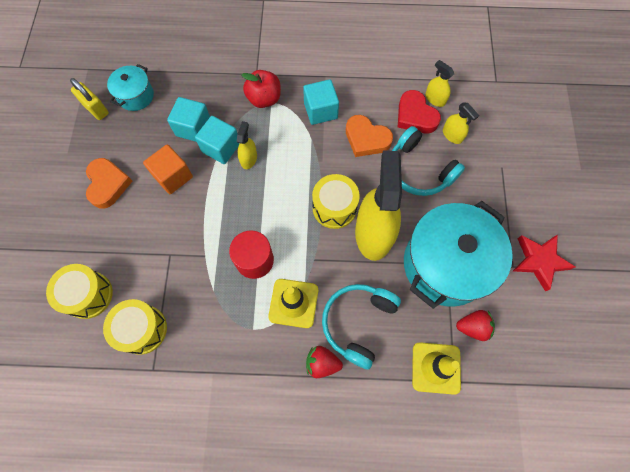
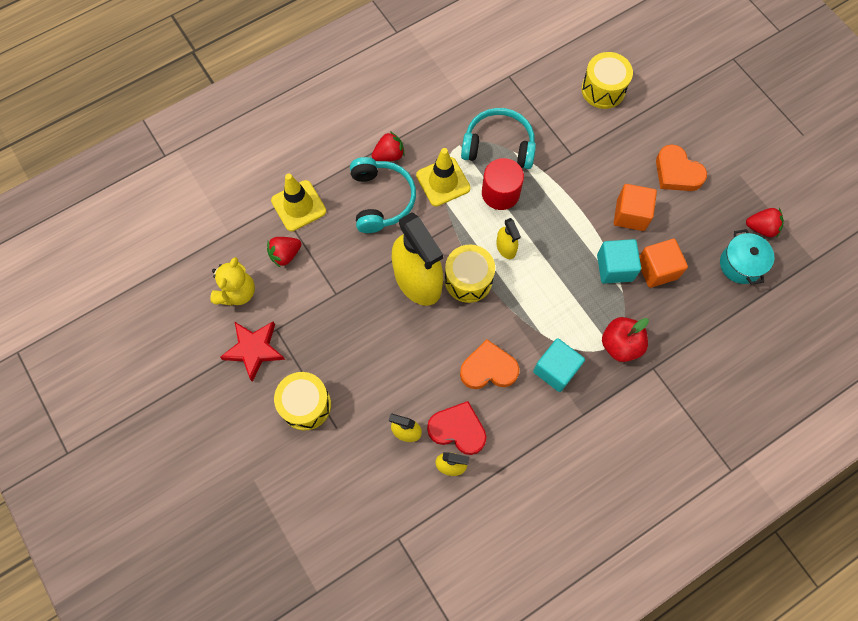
camera: 145 degrees right, 0 degrees up
(96, 109) = (761, 228): yellow padlock -> red strawberry
(142, 329) = (541, 94): yellow drum -> yellow drum (305, 405)
(193, 128) = (657, 269): turquoise cube -> orange cube
(248, 159) = (581, 274): yellow spray bottle -> yellow spray bottle (506, 247)
(419, 170) = (416, 369): turquoise headphones -> turquoise headphones (498, 146)
(445, 264) = (337, 292): turquoise pot -> none
(532, 320) = (237, 292): none -> yellow teddy bear

